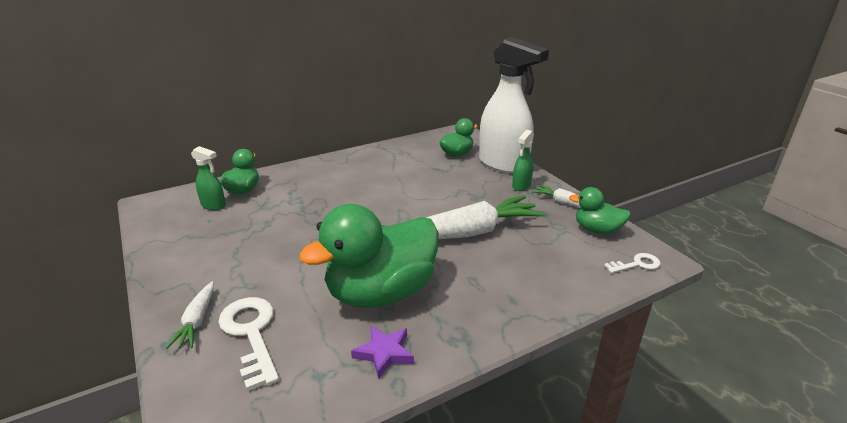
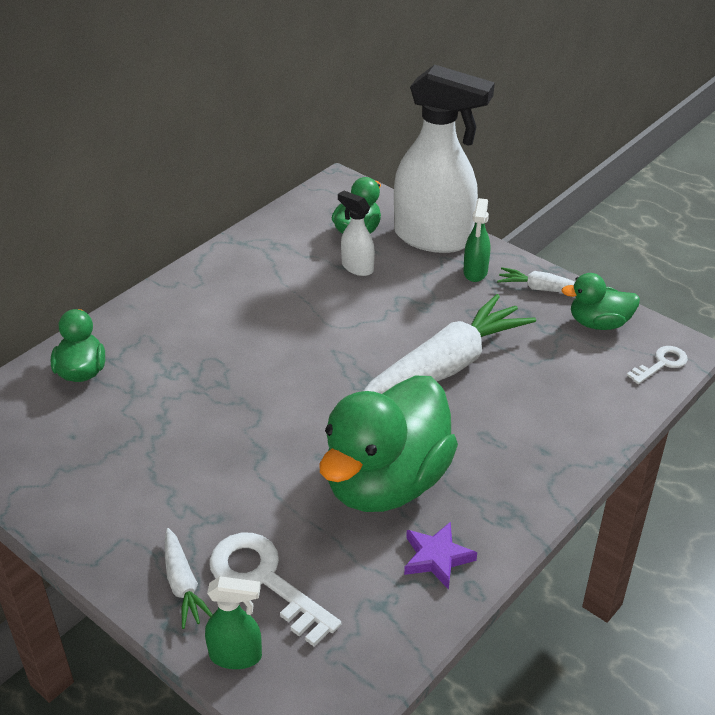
camera: 20 degrees left, 10 degrees up
(213, 205) = (58, 409): green spray bottle -> green spray bottle (236, 656)
(444, 170) = (357, 267): none -> white spray bottle

